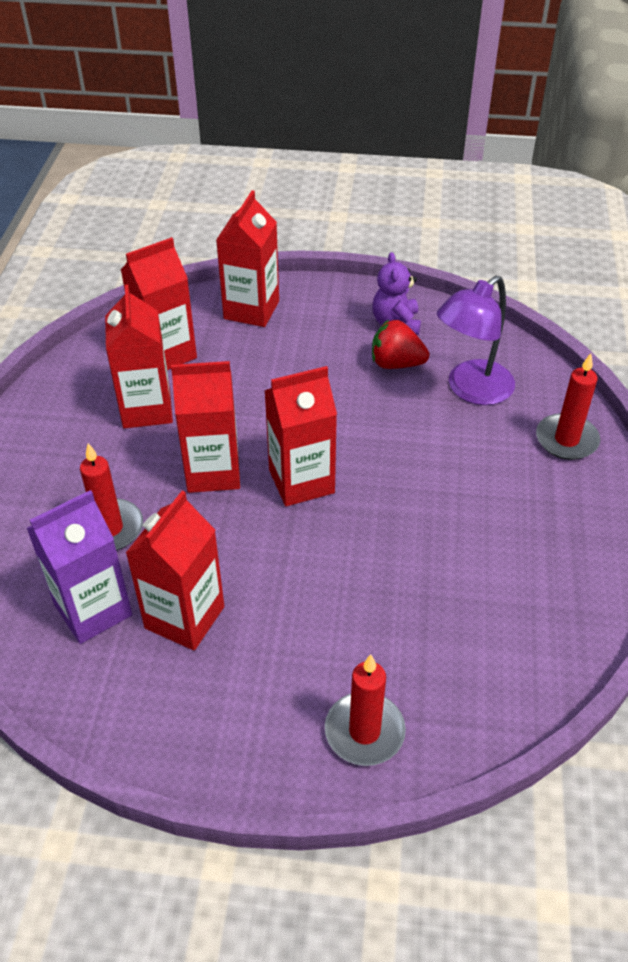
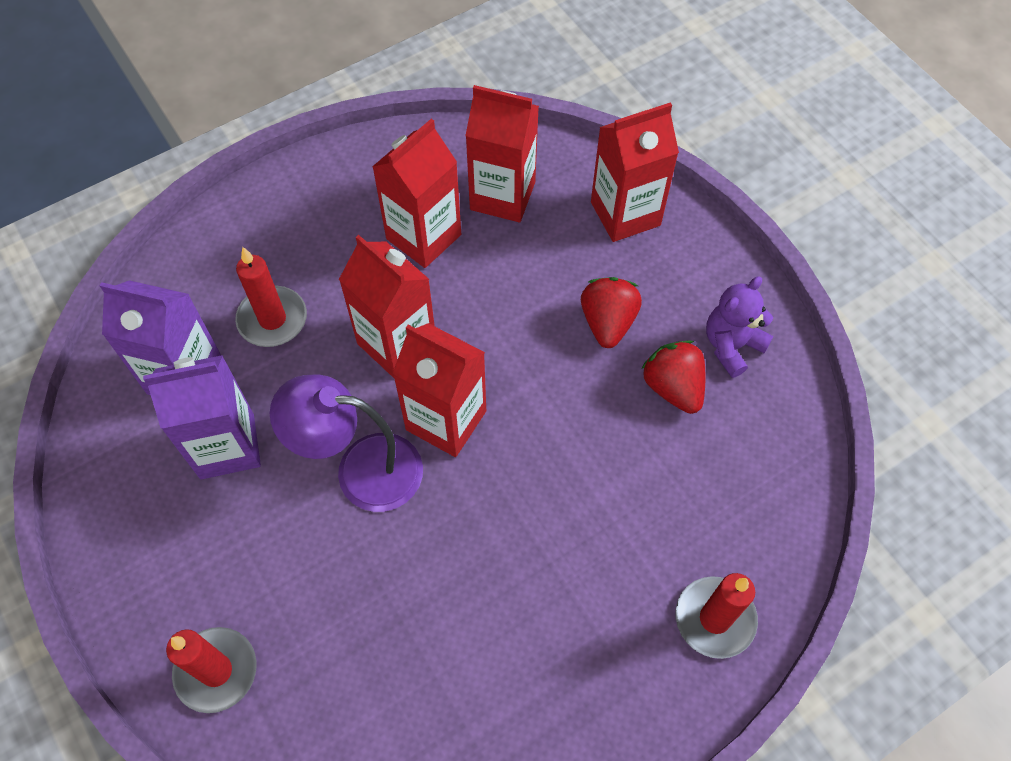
camera: 50 degrees right, 15 degrees up
(184, 617) = (227, 446): red carton -> purple carton
(318, 364) = (608, 322): none -> red strawberry
(471, 390) = (701, 480): purple lamp -> purple lamp (361, 470)

